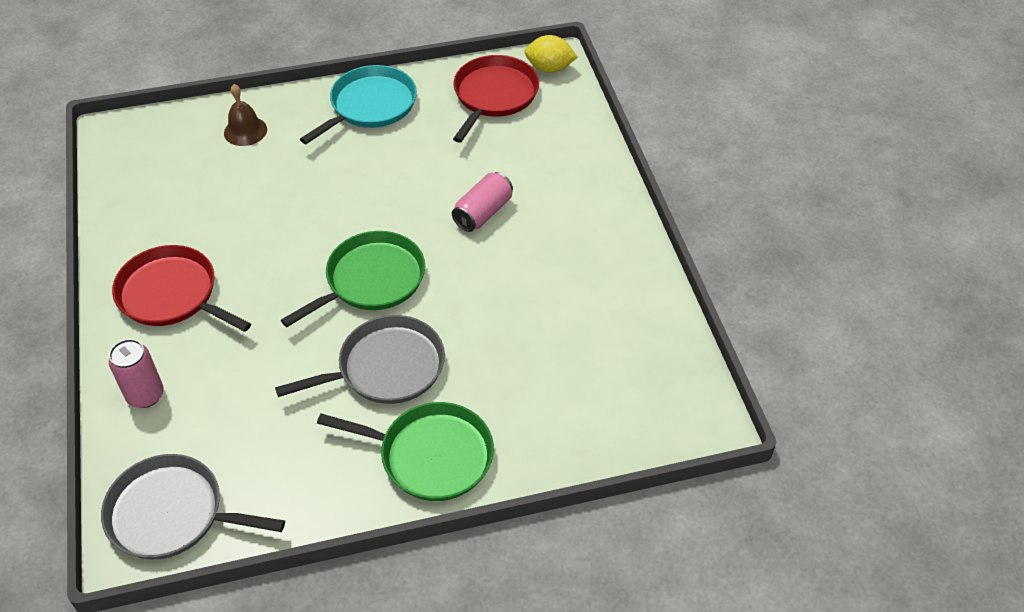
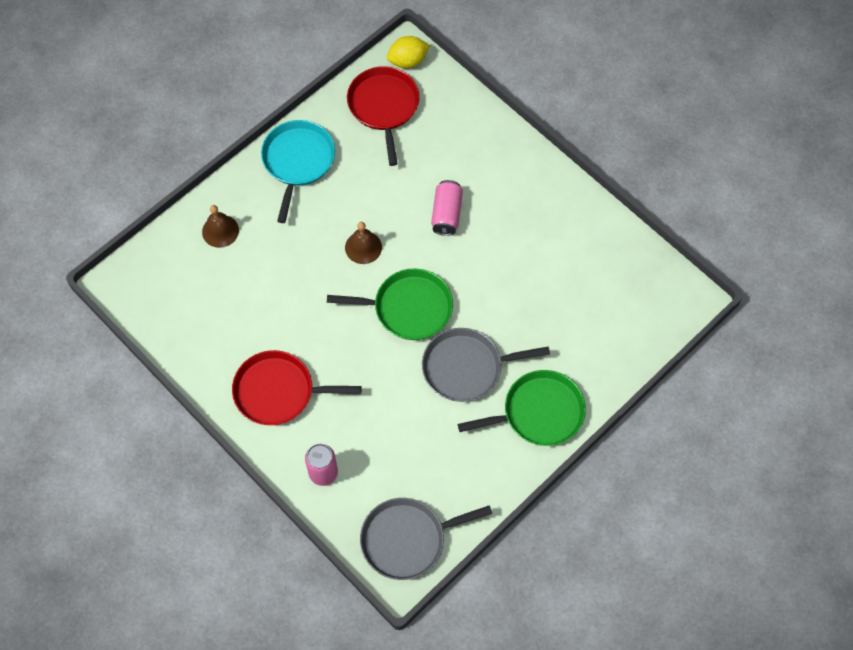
camera: 30 degrees left, 15 degrees up
(371, 204) = (363, 247): none -> brown bell
(371, 280) = (408, 308): green pan -> green pan turned 75 degrees clockwise
(386, 368) = (466, 367): grey pan -> grey pan turned 135 degrees counterclockwise

